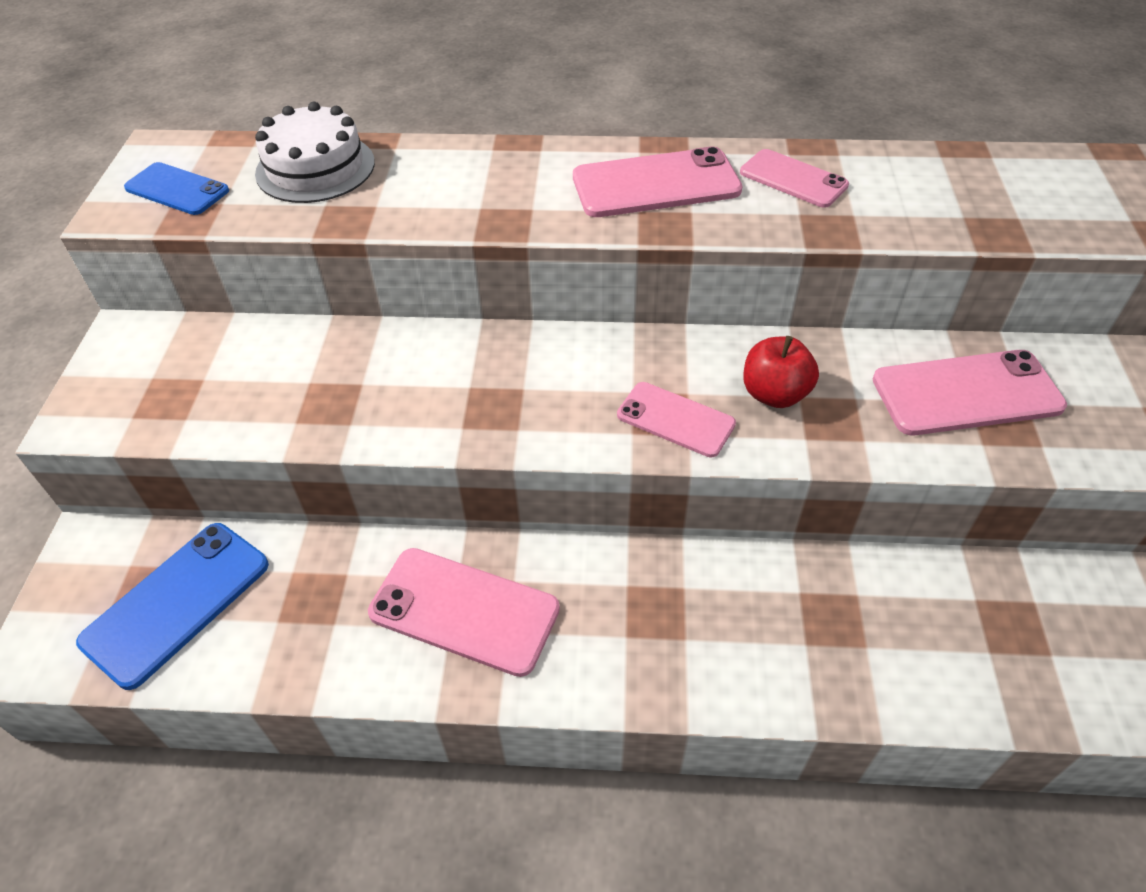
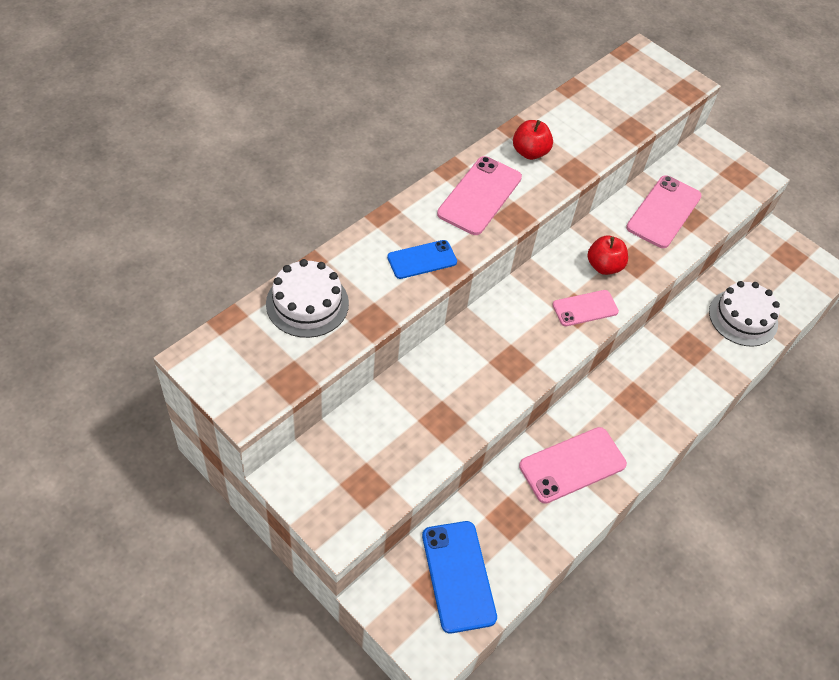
camera: 55 degrees left, 5 degrees up
(177, 189) = (255, 372): blue phone -> blue phone (422, 260)
(793, 179) = (530, 152): pink phone -> red apple
(982, 649) = (743, 317): none -> white cake

